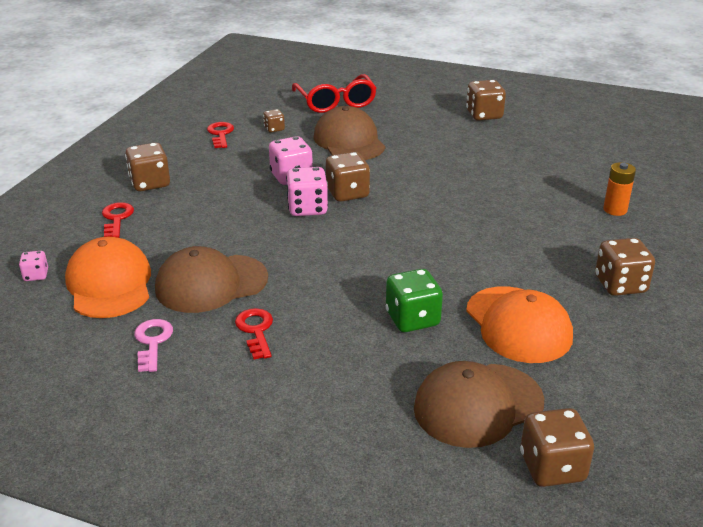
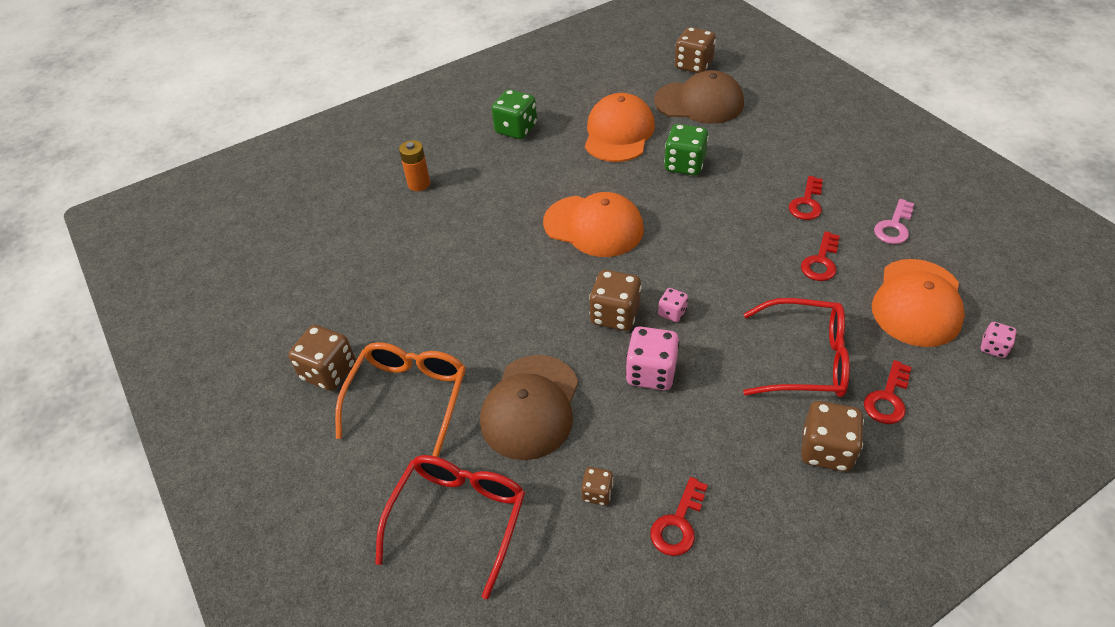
camera: 140 degrees left, 15 degrees up
(187, 218) = (806, 359): none -> red glasses
(211, 283) = (821, 262): brown cap -> red key
(307, 208) = (672, 313): pink dice -> pink dice, size x0.54
(424, 122) = (408, 397): none -> orange glasses
(431, 236) = (593, 226): none -> orange cap
(620, 285) = (516, 129): brown dice -> green dice

